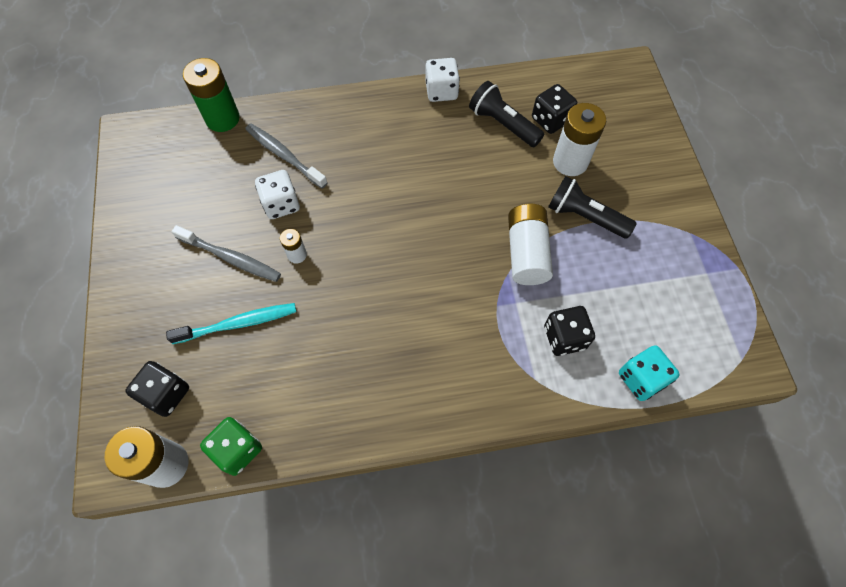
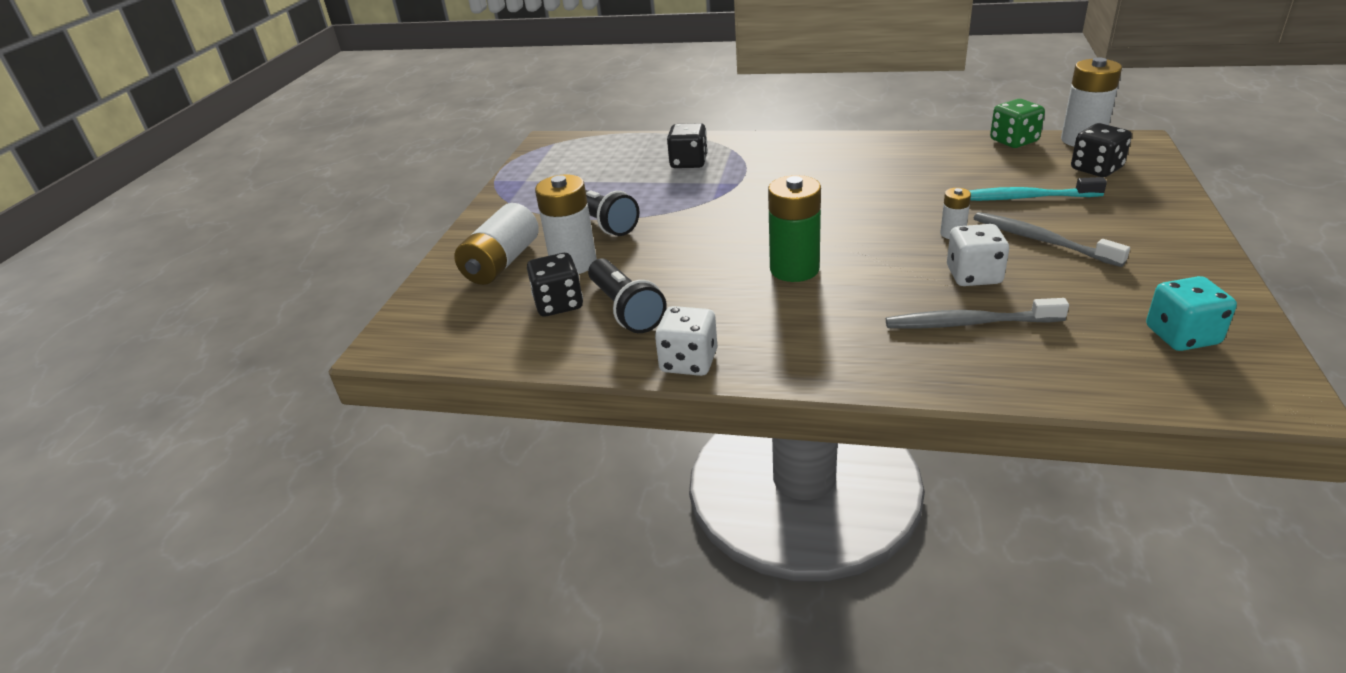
camera: 155 degrees left, 30 degrees down
(222, 119) = (1088, 387): green battery -> green battery (794, 269)
(284, 155) = (969, 323): grey toothbrush -> grey toothbrush turned 120 degrees clockwise
(526, 253) = (684, 207): white battery -> white battery (502, 263)
(641, 379) = (643, 142): turquoise dice -> turquoise dice (1182, 336)

